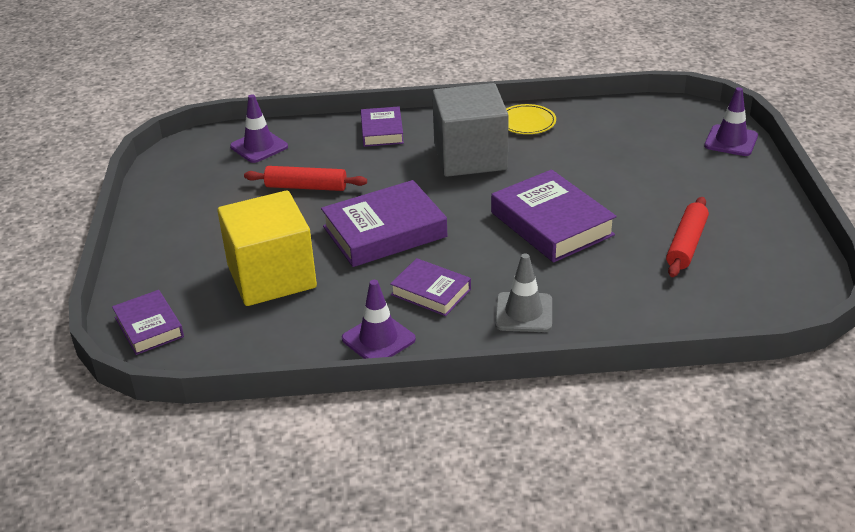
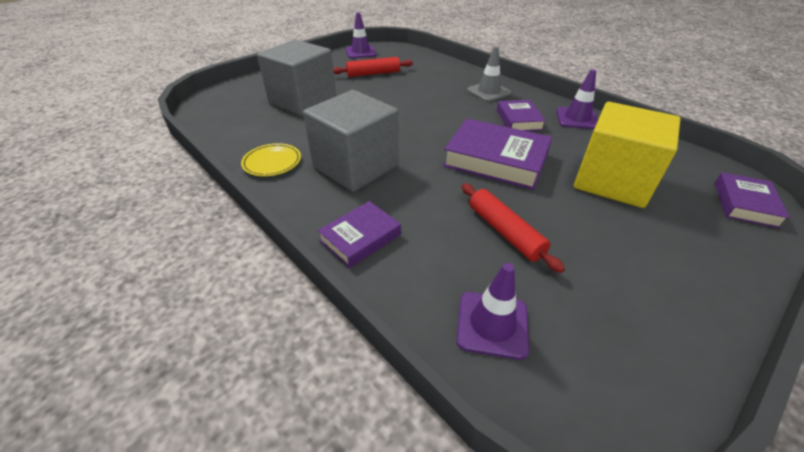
camera: 130 degrees left, 5 degrees up
(552, 224) = (402, 109): purple book -> none
(646, 168) = (303, 101): none -> grey cube
(731, 141) = (242, 87): purple traffic cone -> purple traffic cone (360, 52)

